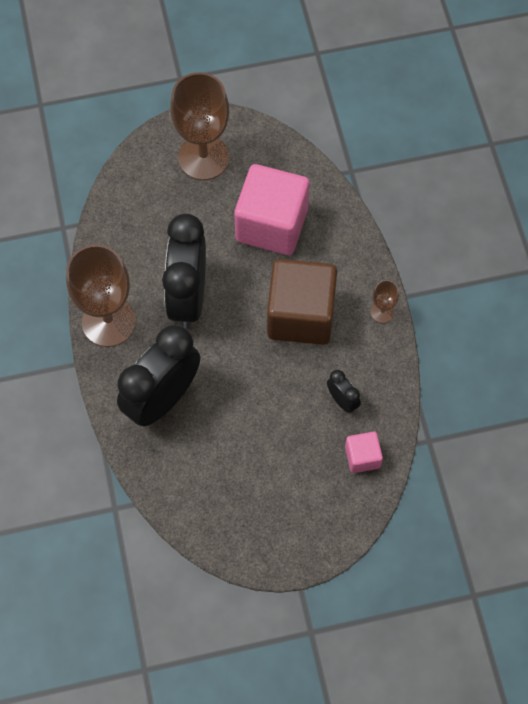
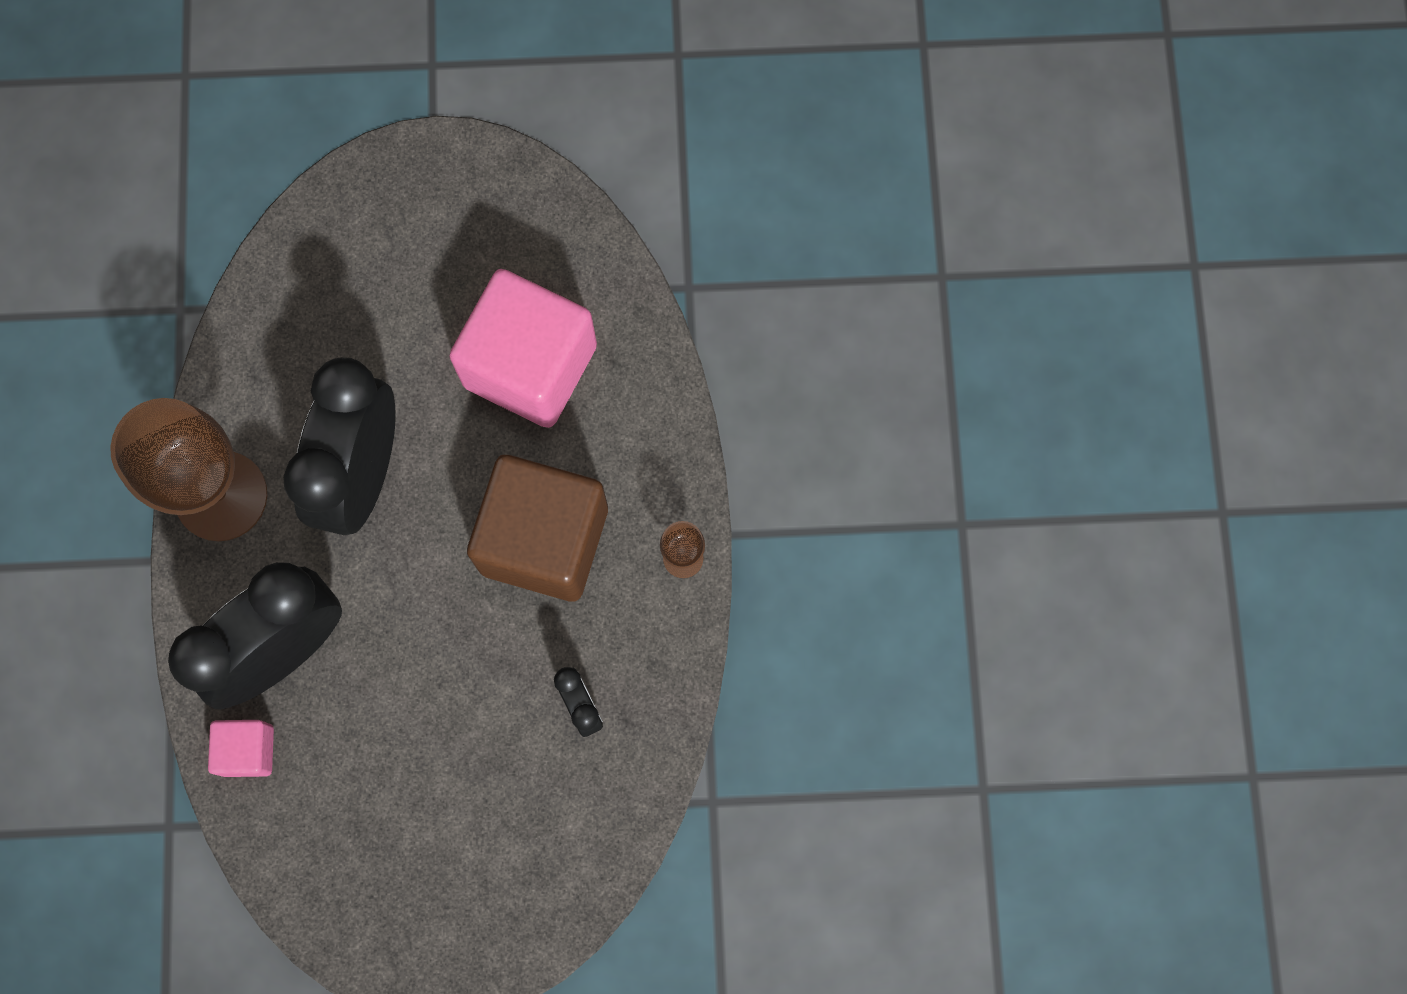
camera: 10 degrees right, 10 degrees up
(203, 158) = (440, 222): brown goblet -> none
(362, 457) = (593, 812): pink cube -> pink cube (248, 750)

